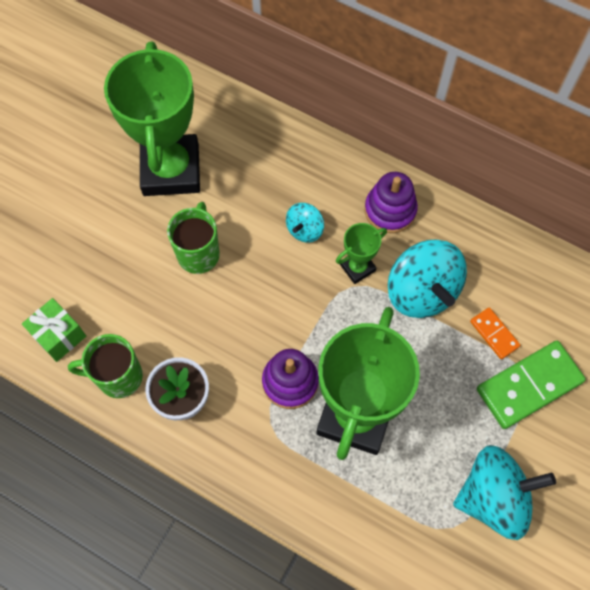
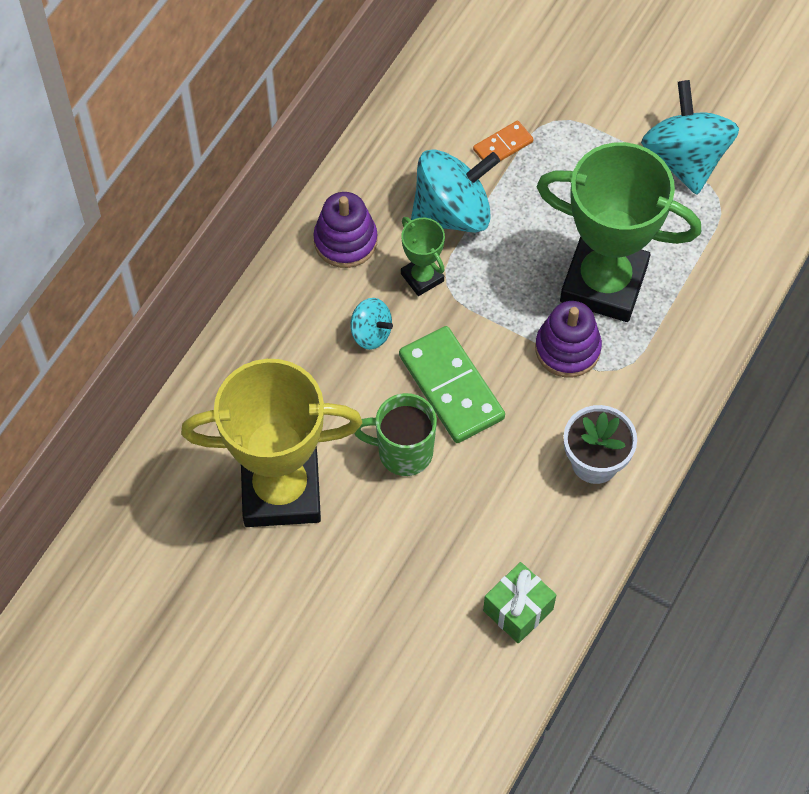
camera: 90 degrees left, 5 degrees down
(118, 377) = (569, 536): green mug -> none
(171, 170) = (281, 490): green trophy -> yellow trophy
(529, 385) = (561, 118): green domino -> green domino (451, 387)

